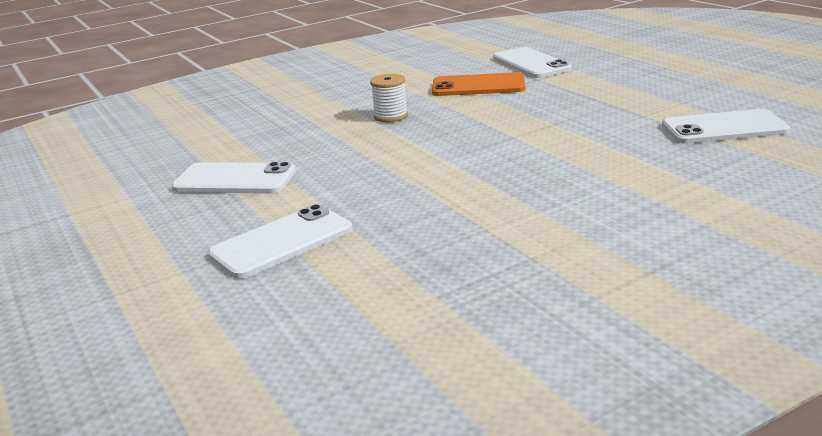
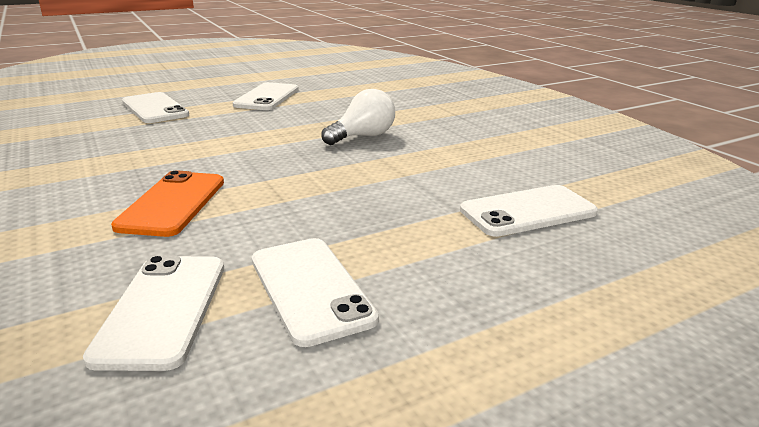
camera: 90 degrees right, 0 degrees up
(391, 116) = (363, 136): white spool -> white light bulb
(478, 86) = (439, 175): orange phone -> orange phone (172, 203)
(668, 100) = (310, 288): none -> white phone

